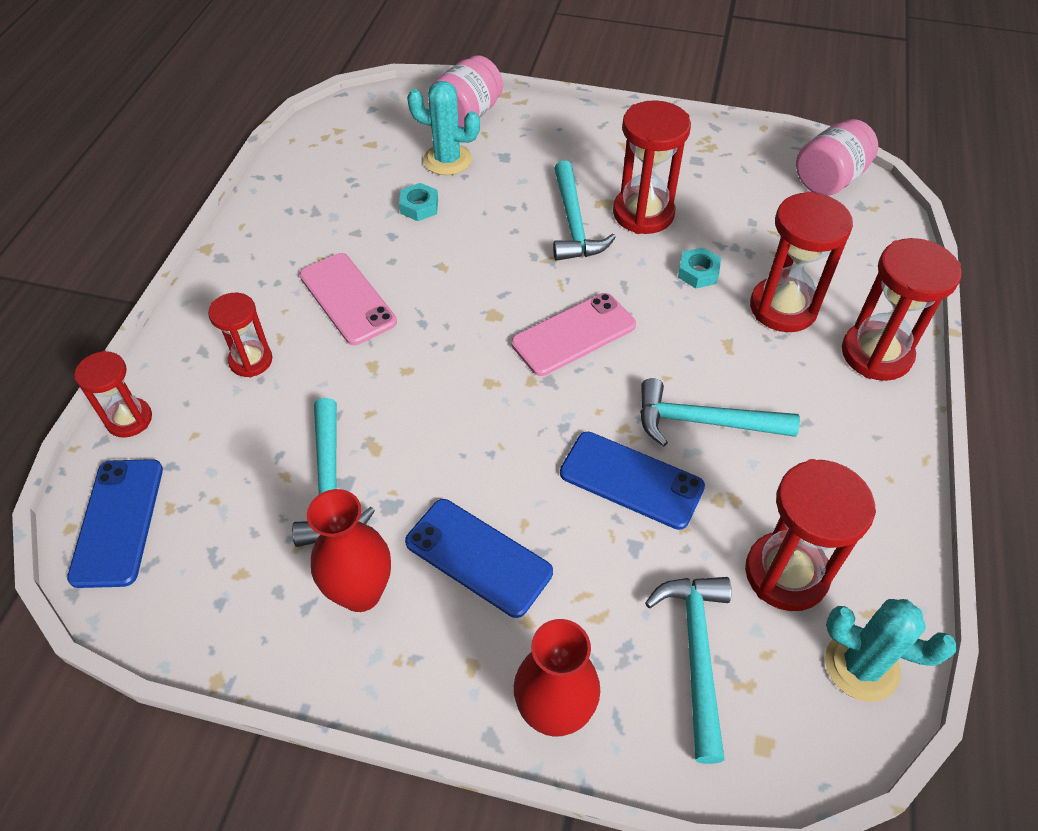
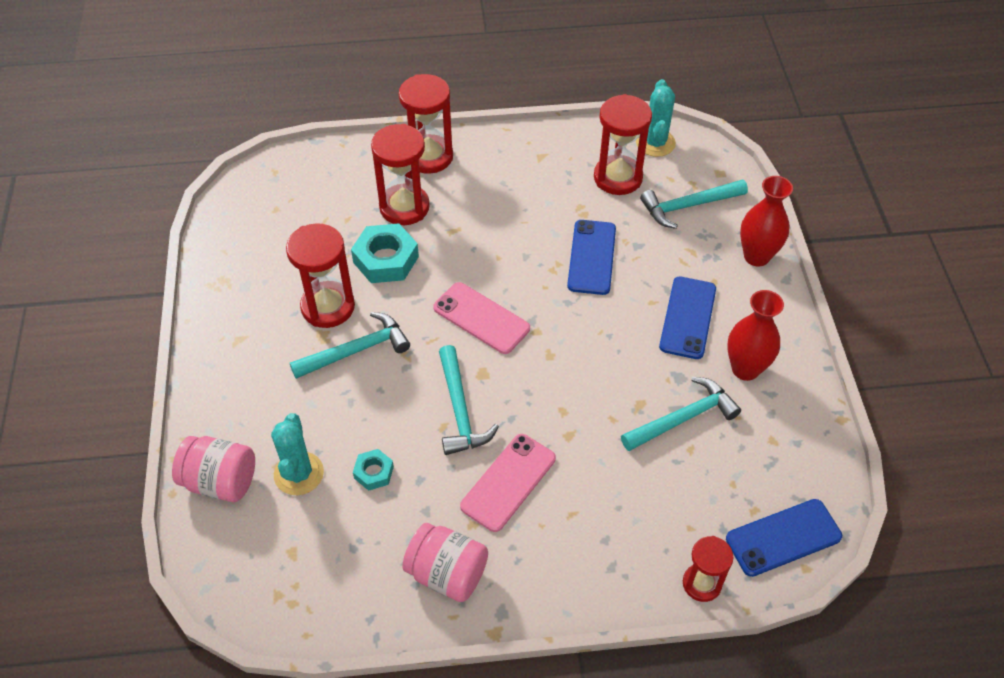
camera: 110 degrees left, 0 degrees up
(251, 360) = (604, 524): red hourglass -> none
(698, 272) = (386, 259): turquoise nut -> turquoise nut, size x1.84
(703, 421) = (527, 231): turquoise hammer -> turquoise hammer (460, 410)
(829, 179) = (247, 200): pink jar -> pink jar (447, 573)

